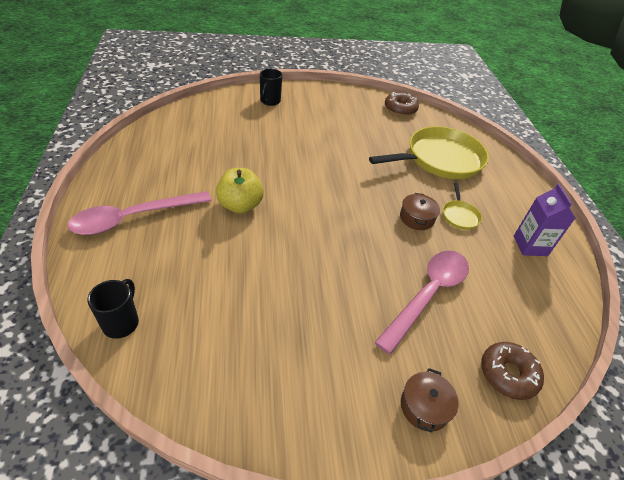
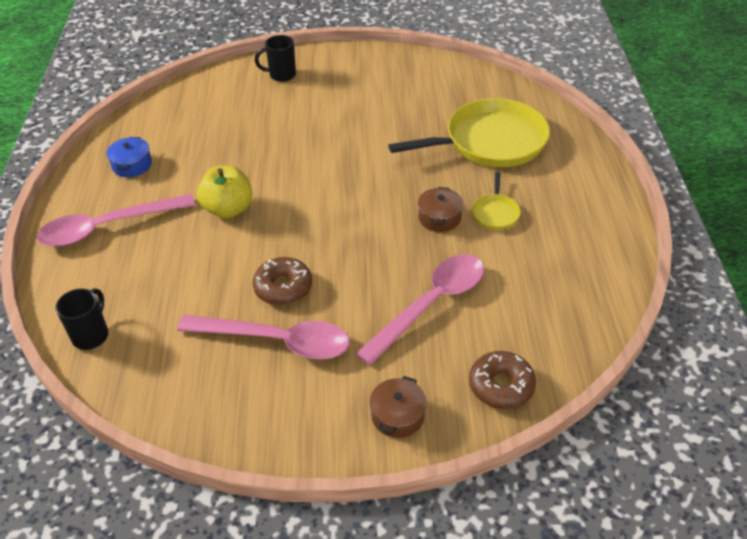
camera: 10 degrees right, 0 degrees up
(153, 165) = (132, 165): none -> blue pot
(270, 101) = (281, 75): black mug -> black mug turned 60 degrees clockwise
(299, 329) = (276, 341): none -> pink spoon
(400, 109) = (453, 75): brown donut -> brown donut (283, 287)
(530, 246) = (576, 247): purple carton -> none

